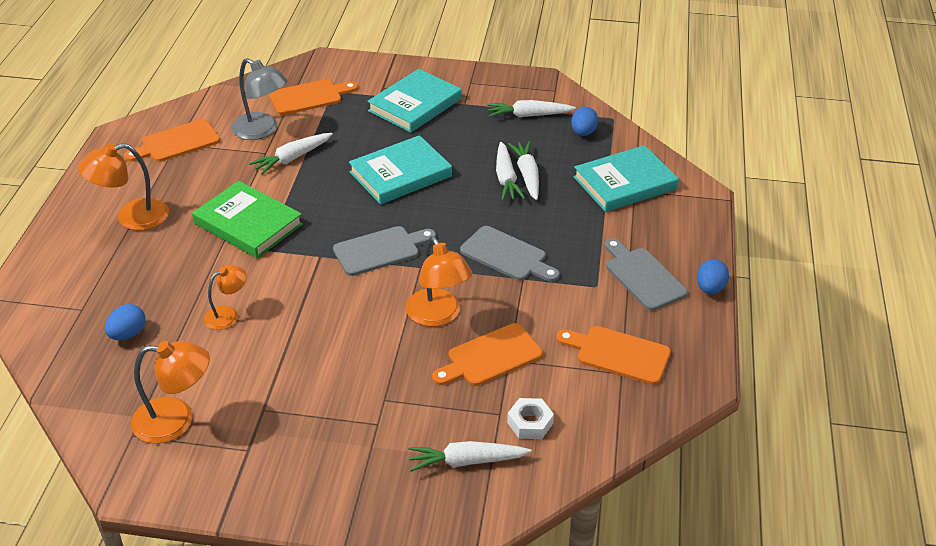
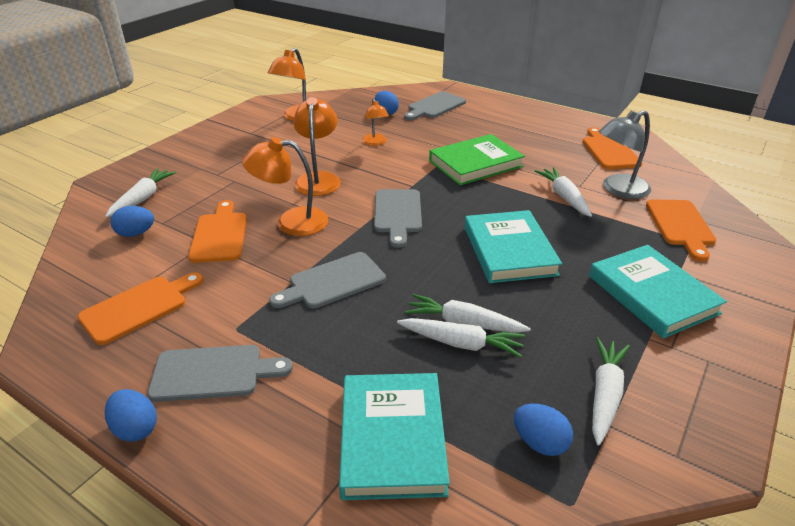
camera: 115 degrees right, 5 degrees down
(89, 294) = (435, 106): none -> grey cutting board
(132, 217) = (510, 125): orange lamp -> orange lamp (318, 179)
(530, 423) = (136, 233): white nut -> blue egg

